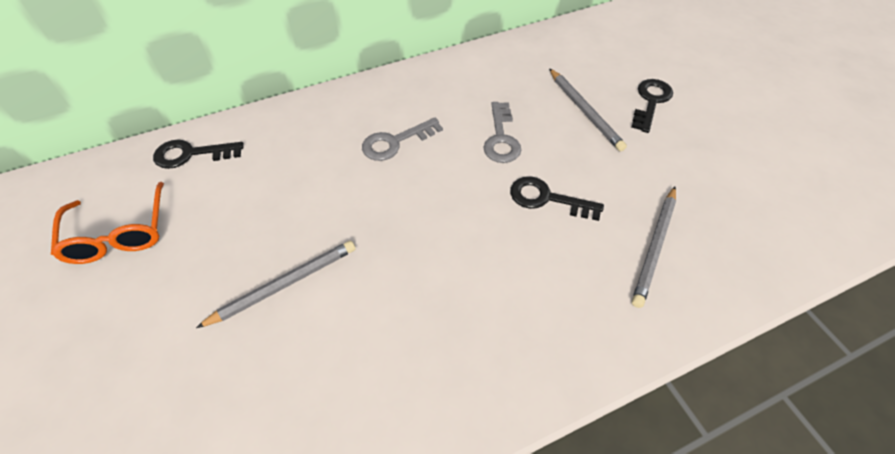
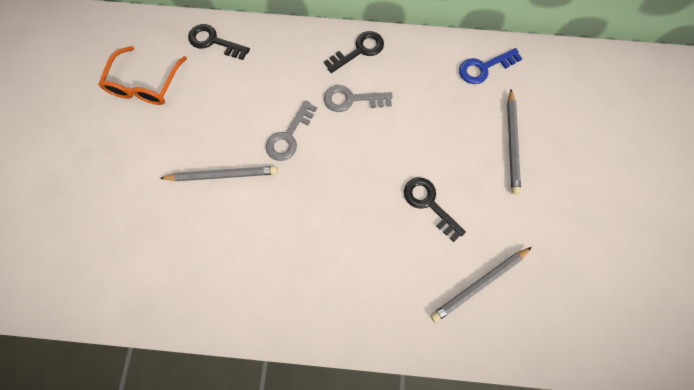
camera: 30 degrees right, 20 degrees up
(501, 138) = (429, 135): grey key -> grey key (289, 136)
(511, 63) = (484, 68): none -> blue key
(651, 102) = (573, 161): black key -> black key (359, 51)

